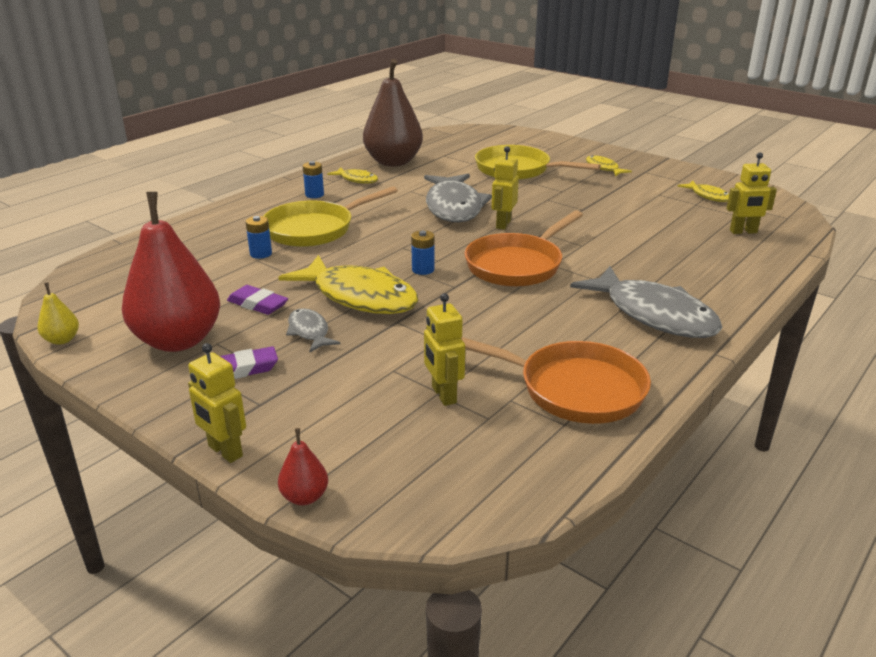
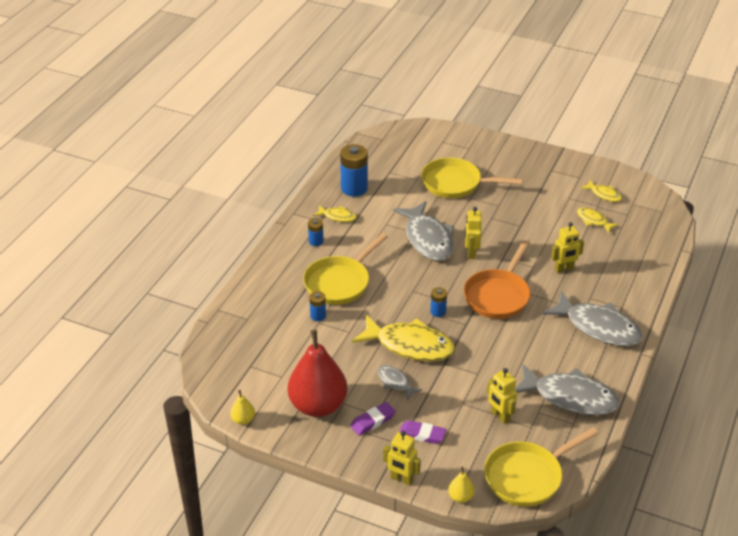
camera: 15 degrees left, 10 degrees up
(258, 304) = (347, 365): purple eraser -> purple eraser (422, 434)
(305, 497) = (460, 497): red pear -> yellow pear
(393, 162) = (354, 188): brown pear -> blue battery
(443, 487) = (527, 476): none -> yellow pan
(573, 389) = (570, 397): orange pan -> grey fish
(603, 168) = (519, 171): yellow fish -> yellow fish (593, 221)
(743, 232) = (636, 233): yellow robot -> yellow robot (564, 269)

